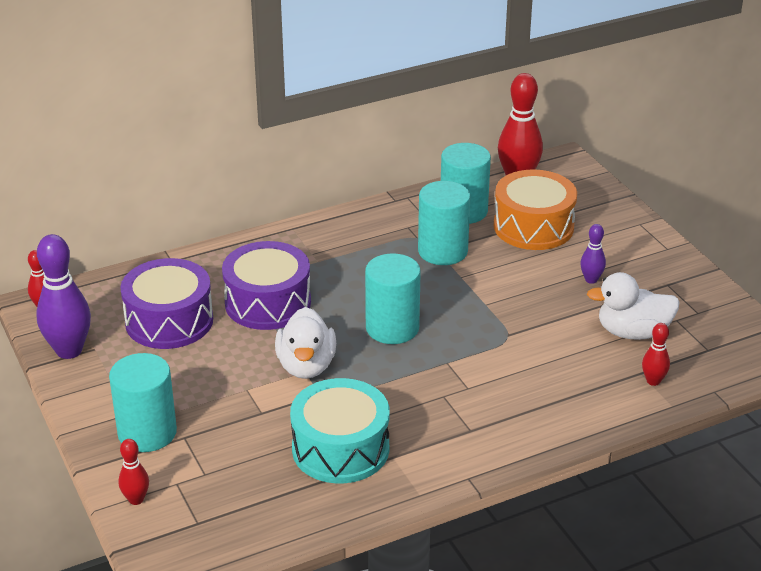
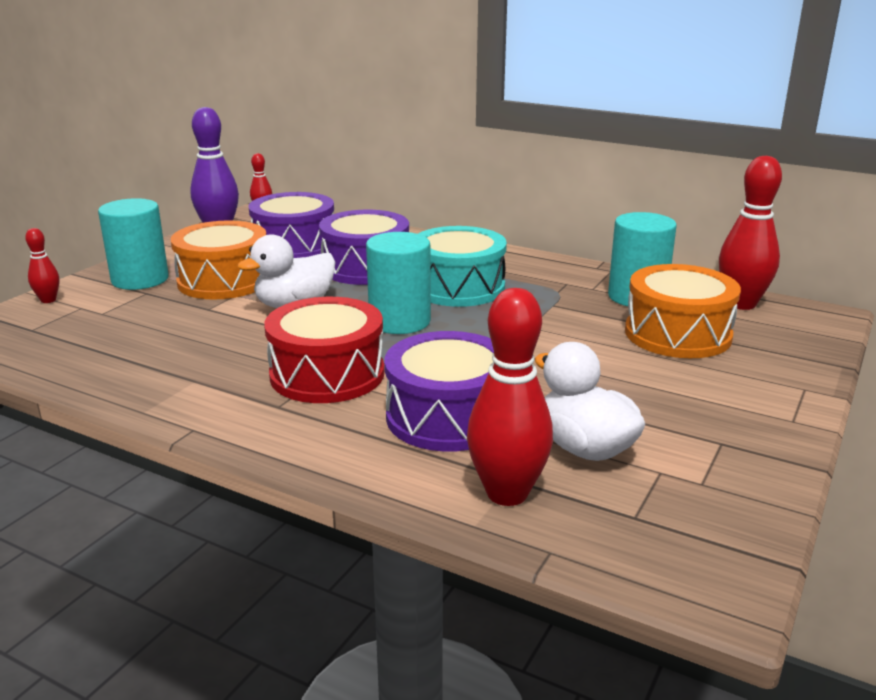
camera: 55 degrees right, 10 degrees down
(208, 386) = (224, 281): none -> orange drum
(340, 449) = (185, 353): turquoise drum -> turquoise drum (458, 287)
(442, 251) = (556, 307): turquoise cylinder -> none
(445, 392) = (327, 374): none -> red drum
(552, 365) = (448, 417): none -> purple drum
(591, 280) = (642, 392): purple bowling pin -> none
(653, 381) = (507, 493): red bowling pin -> red bowling pin, size x1.96

